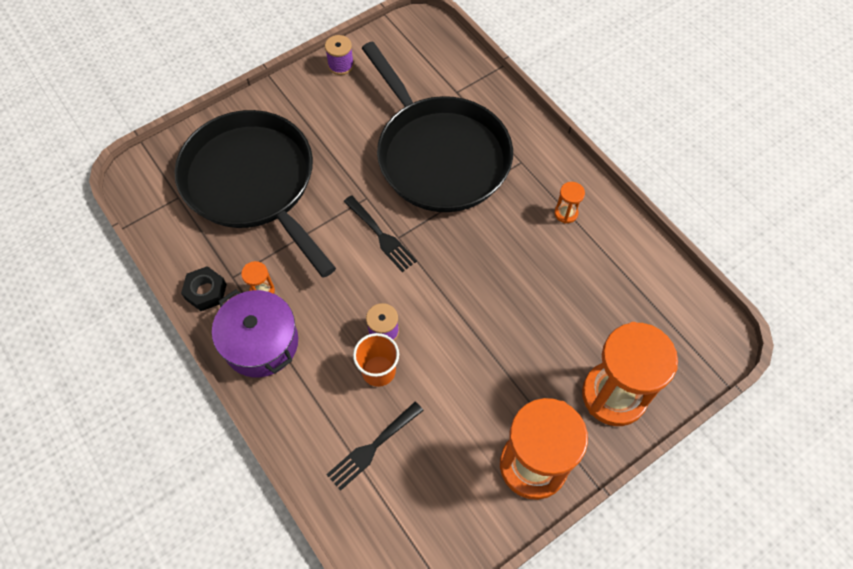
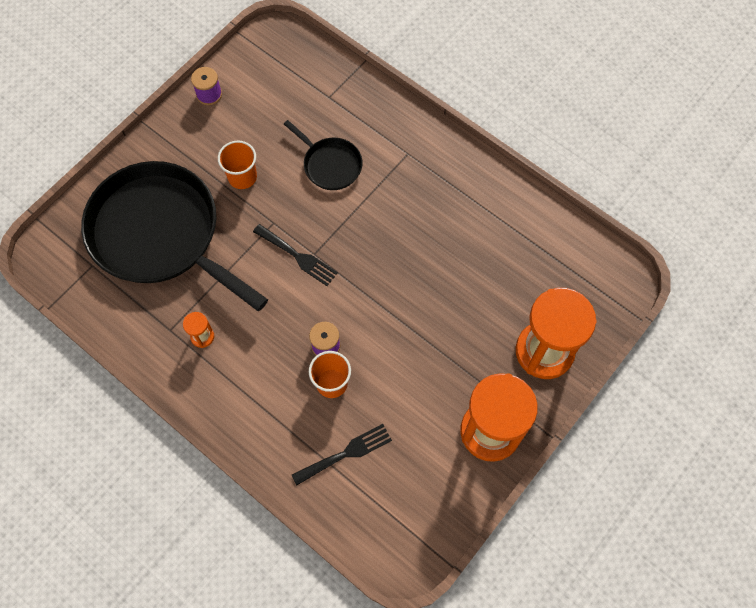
camera: 15 degrees left, 5 degrees up
(206, 292) = (149, 350): black nut -> none
(261, 343) = (216, 385): purple pot -> none
(349, 148) = (242, 177): none -> orange cup
(372, 448) = (346, 453): black fork -> black fork turned 150 degrees counterclockwise
(439, 155) = (330, 165): black pan -> black pan, size x0.46
(566, 213) = (461, 194): orange hourglass -> none

